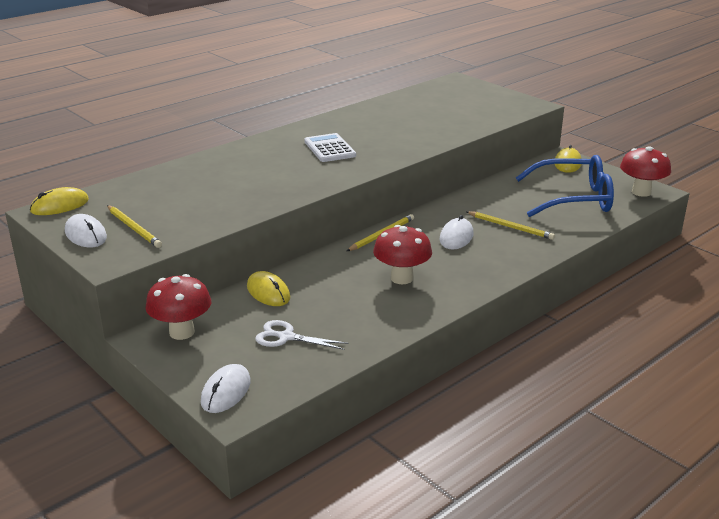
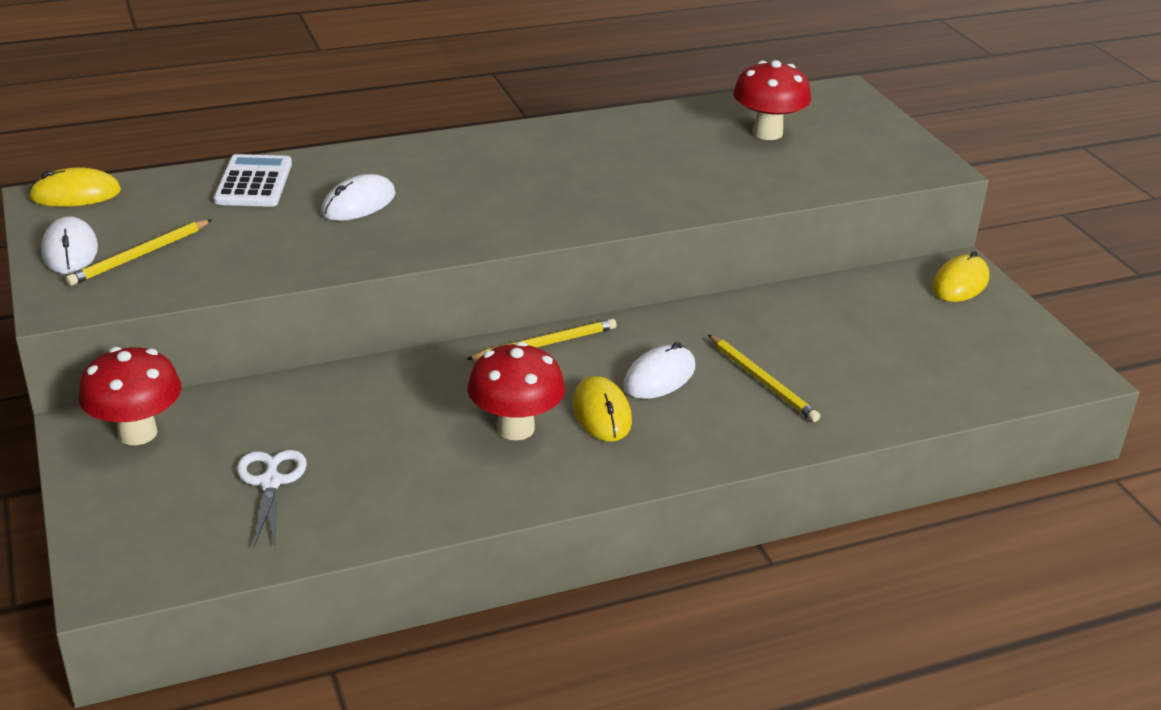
camera: 20 degrees right, 5 degrees up
(134, 228) = (139, 256): yellow pencil -> yellow pencil turned 60 degrees clockwise
(226, 391) = (122, 547): white mouse -> white mouse (359, 203)
(268, 292) = (304, 399): yellow mouse -> yellow mouse (602, 413)
(286, 337) = (270, 482): white scissors -> white scissors turned 45 degrees clockwise
(329, 149) = (528, 180): white calculator -> white calculator (253, 182)
(574, 199) = (915, 354): blue glasses -> none
(641, 192) = (1048, 369): red mushroom -> red mushroom (767, 133)

